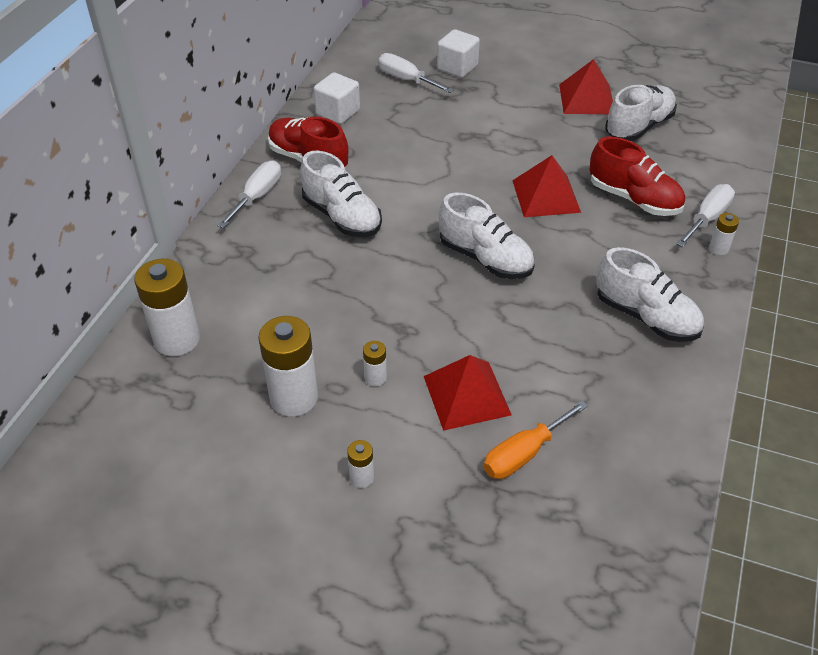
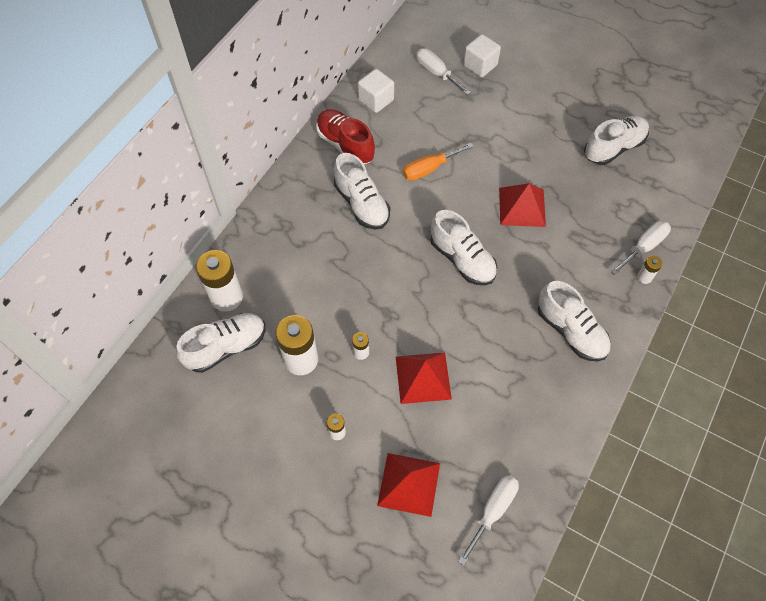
camera: 10 degrees right, 15 degrees up
(185, 397) = (226, 347): none -> white shoe
(257, 196) = (301, 175): white screwdriver -> white screwdriver (492, 511)
(524, 454) = (453, 432): orange screwdriver -> orange screwdriver (429, 169)
(586, 99) = (578, 113): red pyramid -> red pyramid (409, 484)
(634, 199) = (590, 220): red shoe -> none

